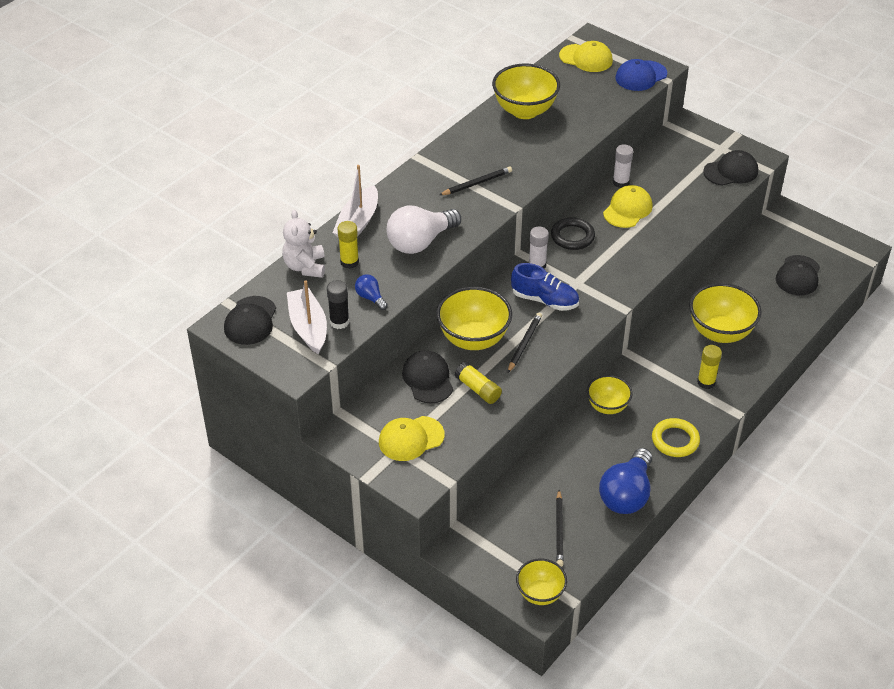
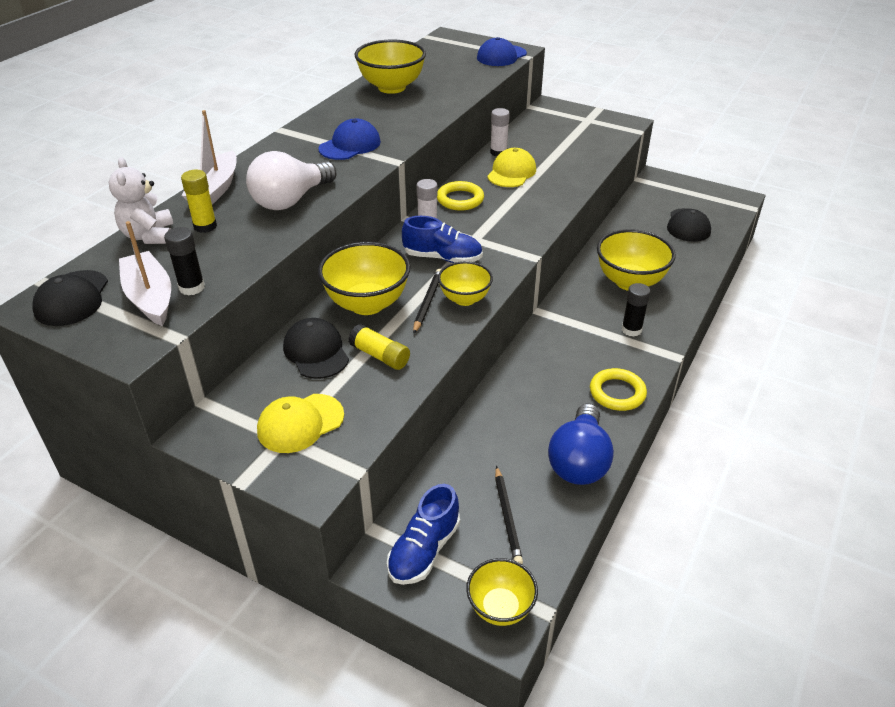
camera: 10 degrees left, 5 degrees down
(370, 298) = (232, 258): blue light bulb -> none
(476, 183) = (350, 145): black pencil -> blue cap
(492, 545) = (424, 550): none -> blue shoe
(572, 236) = (460, 199): black ring -> yellow ring
(586, 58) = (444, 48): yellow cap -> none
(607, 406) = (531, 367): yellow bowl -> yellow bowl (464, 299)
(706, 382) = (631, 330): yellow glue stick -> black glue stick
(731, 171) = (603, 135): black cap -> none

